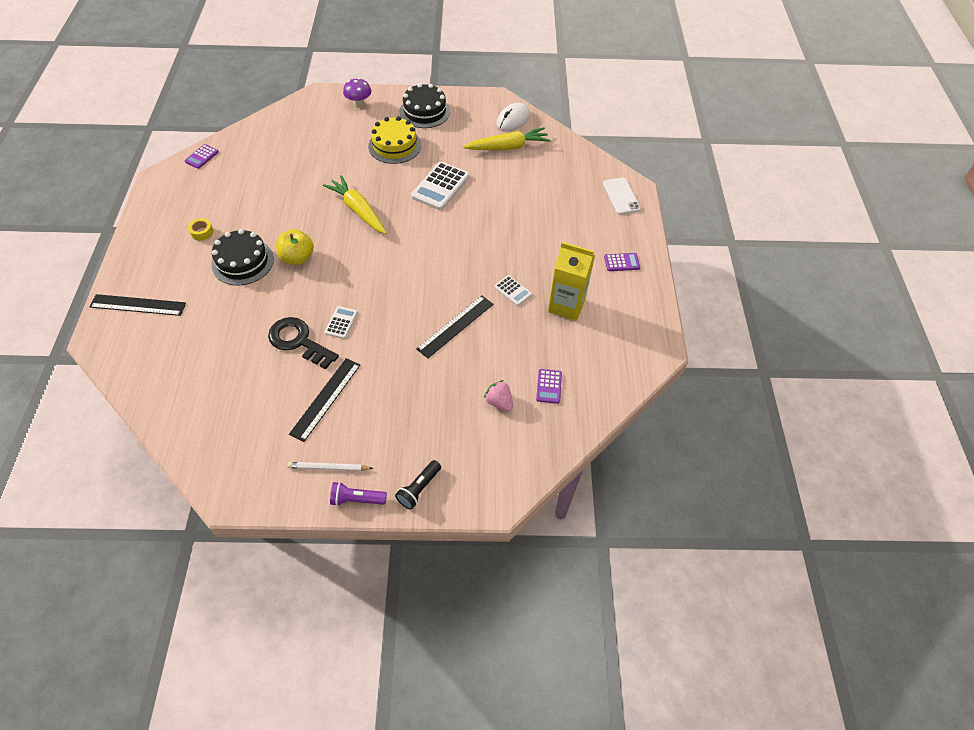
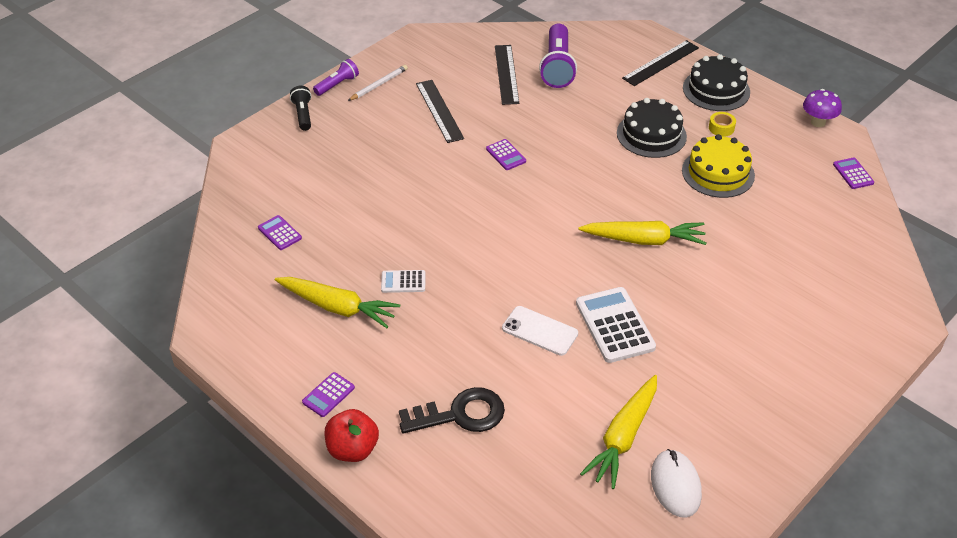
camera: 135 degrees right, 10 degrees down
(196, 364) = (557, 66): none -> purple flashlight
(297, 258) = (618, 168): yellow apple -> none
(298, 341) = (515, 123): black key -> black key (460, 414)
(341, 322) = (506, 155): white calculator -> purple calculator
(359, 104) = (853, 347): purple mushroom -> purple mushroom (818, 122)
(394, 145) = (731, 331): yellow cake -> yellow cake (718, 173)
(424, 111) = (780, 402): black cake -> black cake (716, 90)
(455, 326) = (414, 218): black ruler -> black ruler (506, 74)
(499, 402) = (308, 195): pink strawberry -> none
(566, 305) = (337, 307): yellow carton -> yellow carrot
(621, 196) = (415, 483): white phone -> white phone (540, 331)
(635, 229) = (353, 449): none -> red apple

